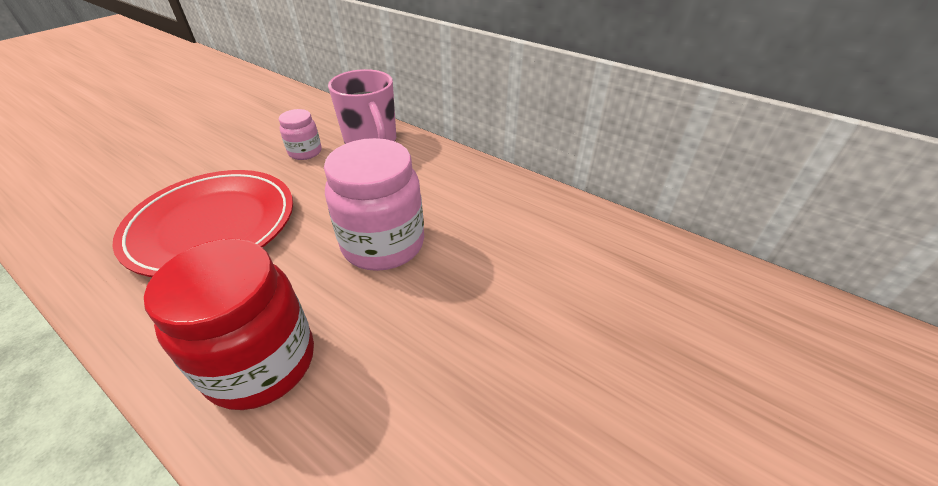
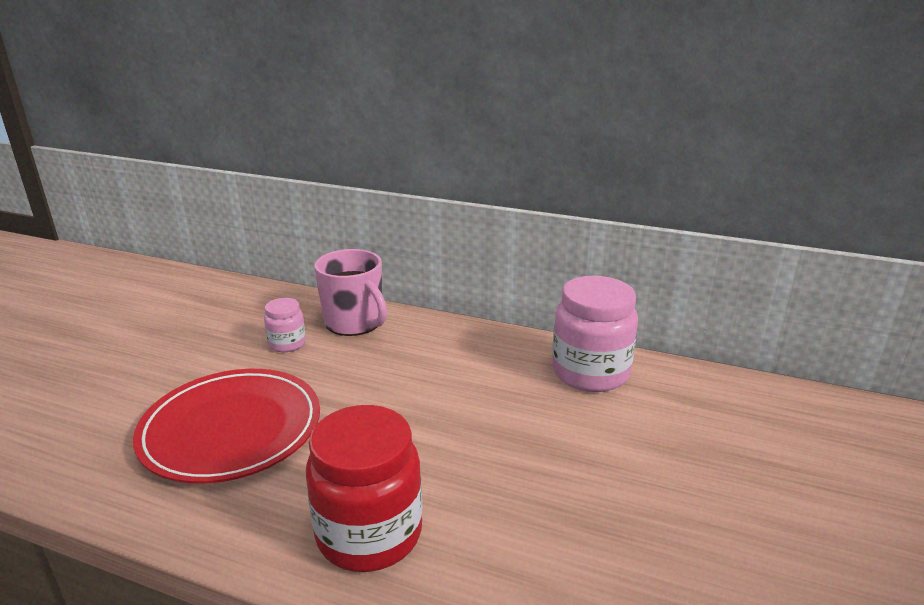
camera: 15 degrees left, 15 degrees down
(383, 244) = (426, 416): pink jar -> pink jar (590, 373)

